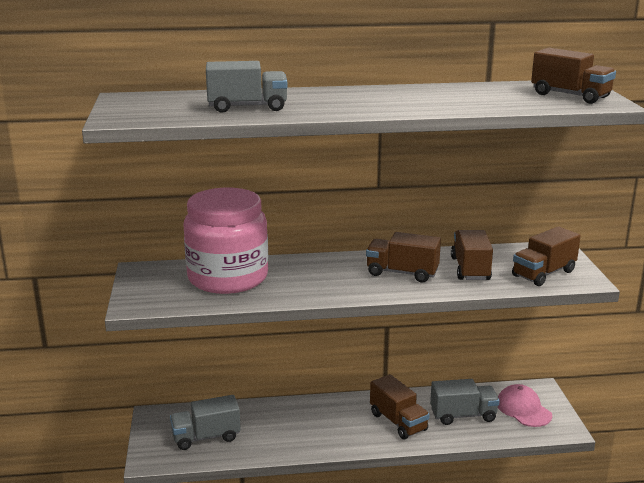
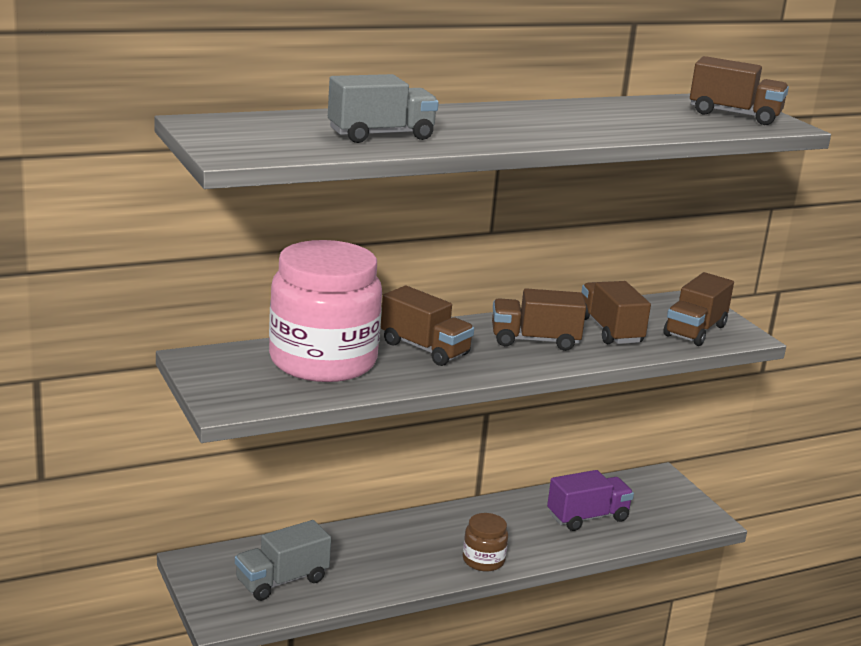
camera: 20 degrees left, 0 degrees up
(362, 440) = (483, 560): none -> brown jar
(398, 422) = (515, 534): brown truck -> brown truck (424, 349)
(463, 415) = (587, 517): grey truck -> purple truck
(523, 409) = (653, 502): pink cap -> none

